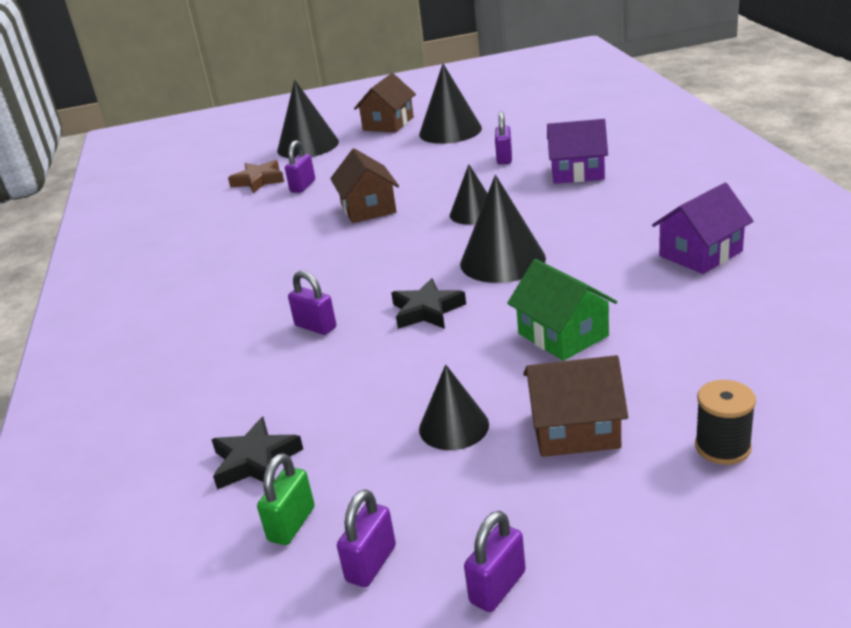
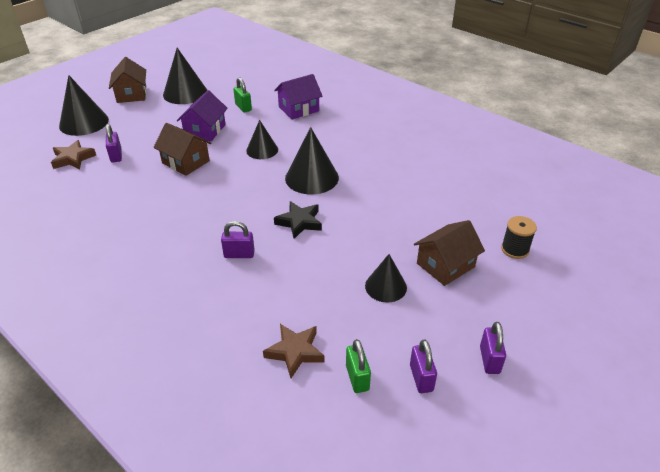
camera: 40 degrees left, 10 degrees up
(255, 461) = (295, 352): black star -> brown star
(504, 158) = (243, 107): purple padlock -> green padlock
(563, 335) = (389, 214): green house -> none
(700, 253) = (412, 147): purple house -> purple house (205, 130)

